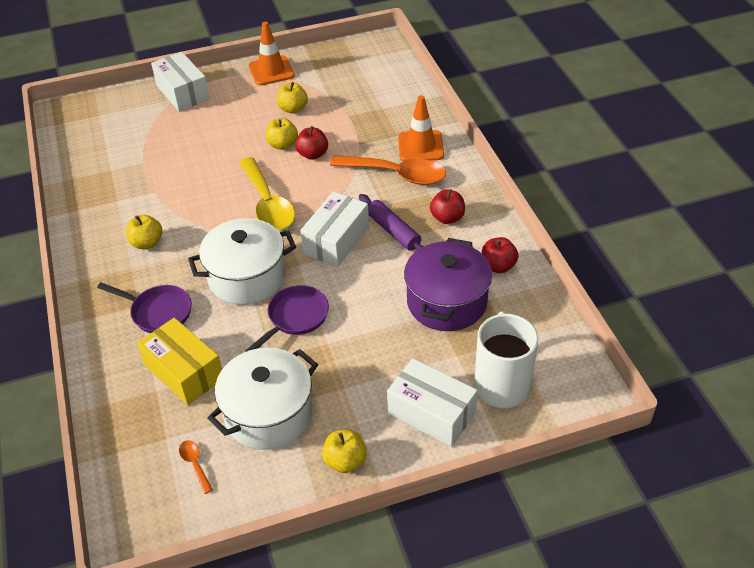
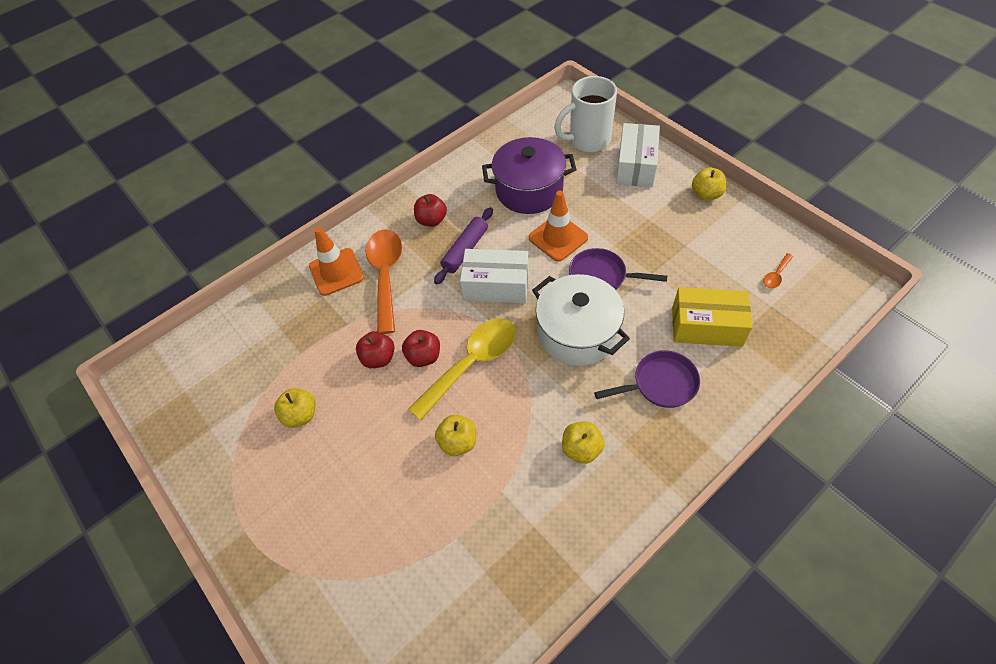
camera: 110 degrees left, 10 degrees up
(158, 312) = (660, 384): purple pan -> purple pan turned 75 degrees clockwise
(183, 92) = (295, 573): white box -> none
(184, 372) = (706, 326): yellow box -> yellow box turned 75 degrees clockwise
(268, 414) = (702, 252): white pot -> none
(271, 71) = (223, 479): orange traffic cone -> orange traffic cone (558, 238)
(283, 145) = (371, 394): yellow apple -> yellow apple (458, 442)
(498, 266) = (475, 173): red apple -> red apple (424, 356)

